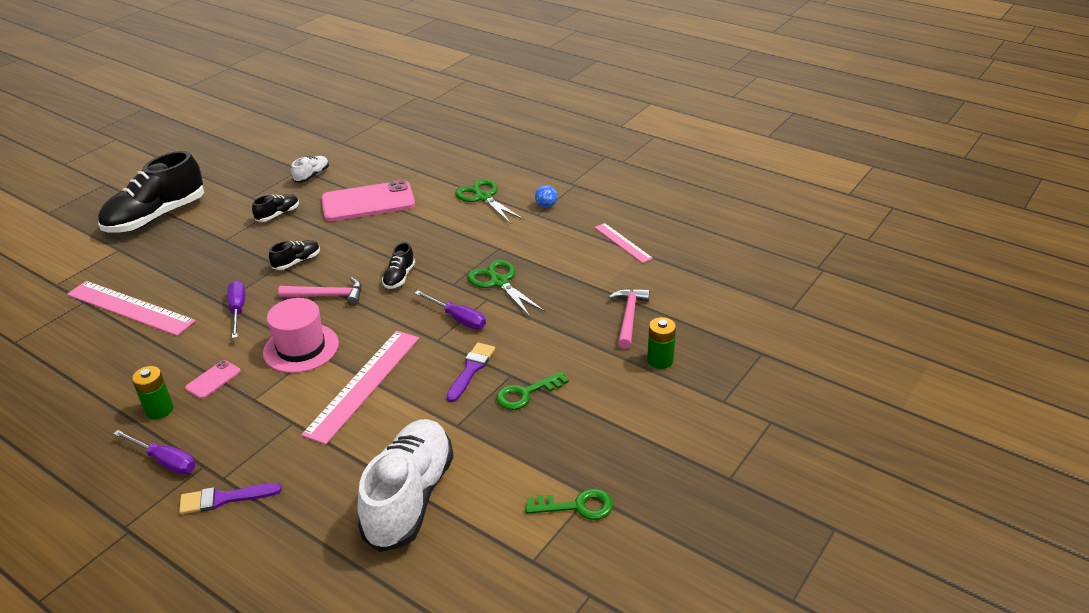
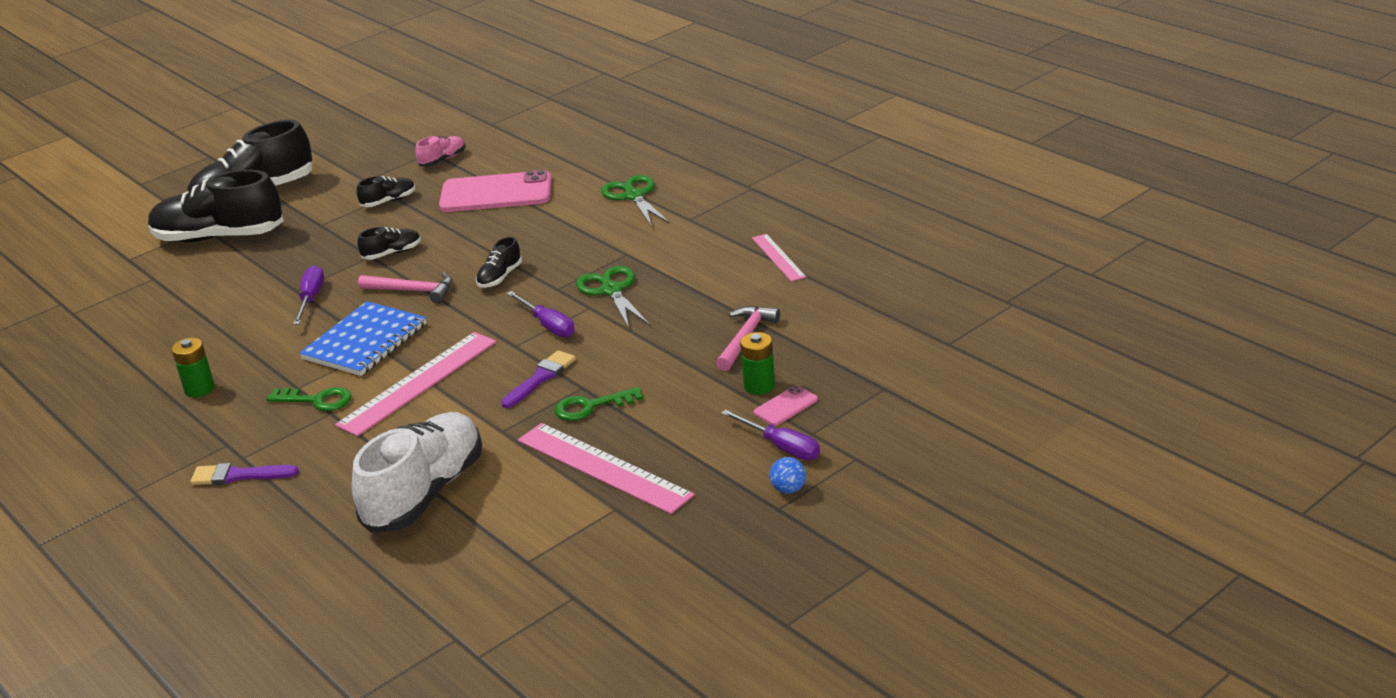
camera: 15 degrees right, 5 degrees down
(130, 308) = (199, 288): pink ruler -> pink ruler (603, 467)
(135, 258) = (219, 237): none -> black shoe
(165, 461) = (191, 436): purple screwdriver -> purple screwdriver (781, 447)
(213, 379) = (263, 365): pink phone -> pink phone (785, 406)
(301, 348) = (365, 342): pink hat -> blue notebook
(312, 176) = (442, 160): white shoe -> pink shoe
(546, 205) = (705, 210): blue ball -> blue ball (788, 489)
(577, 506) = (597, 518): green key -> green key (317, 400)

